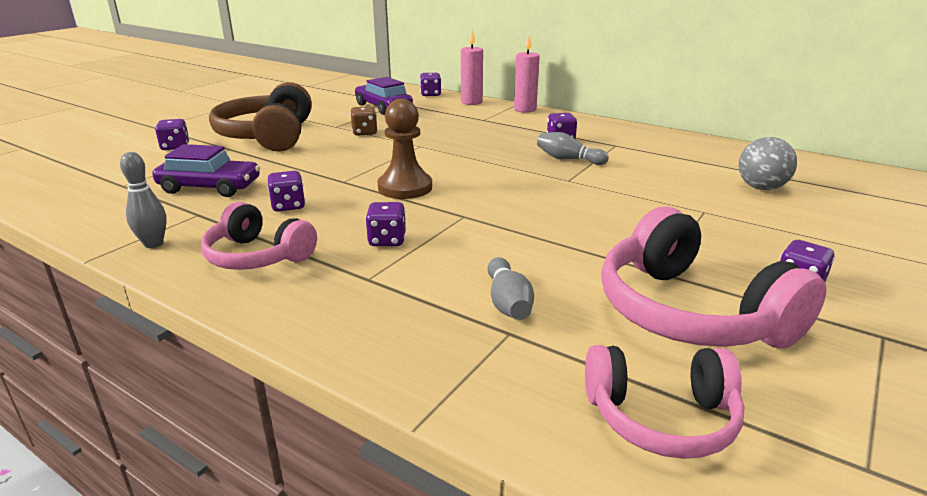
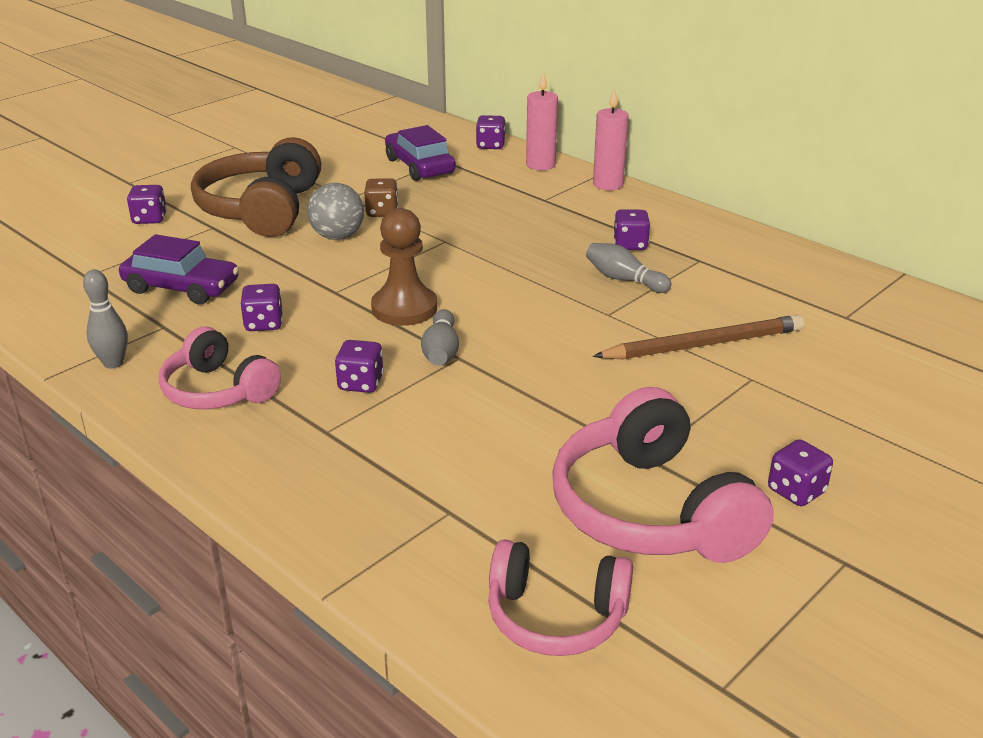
camera: 10 degrees right, 5 degrees up
(508, 303) = (462, 477): grey bowling pin -> grey bowling pin (441, 351)
(653, 193) = (703, 345): none -> brown pencil
(761, 188) = (848, 349): grey ball -> grey ball (337, 236)

